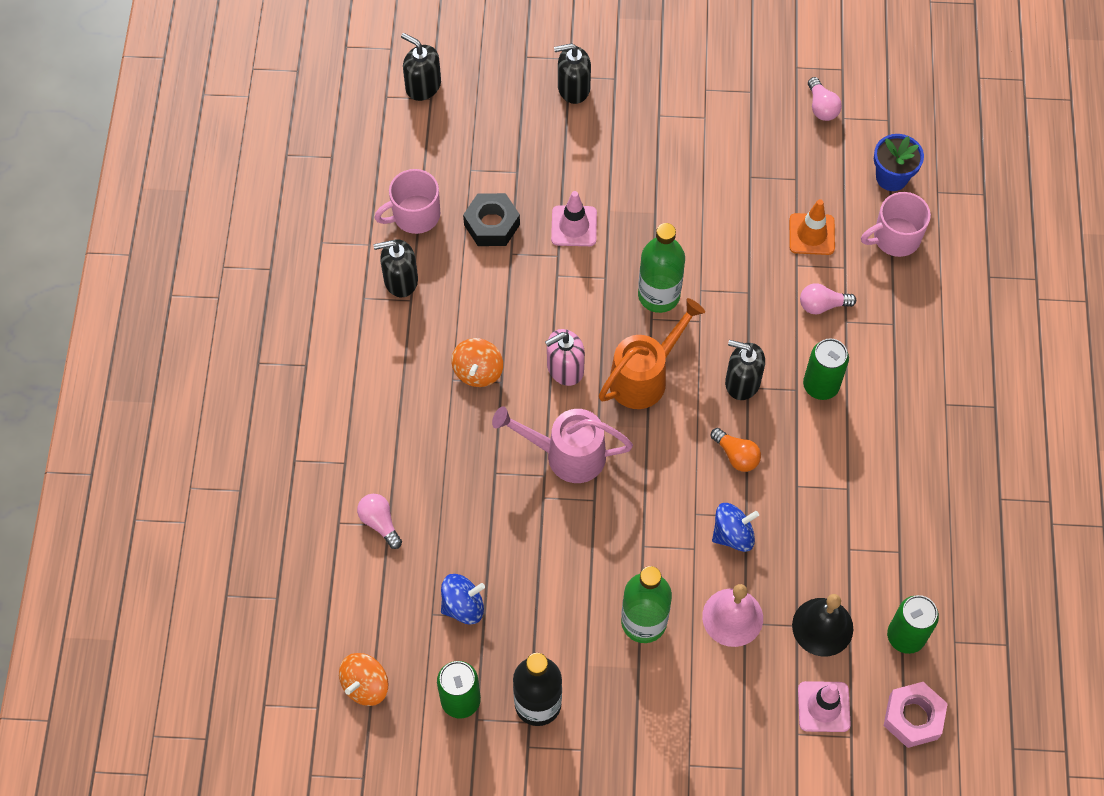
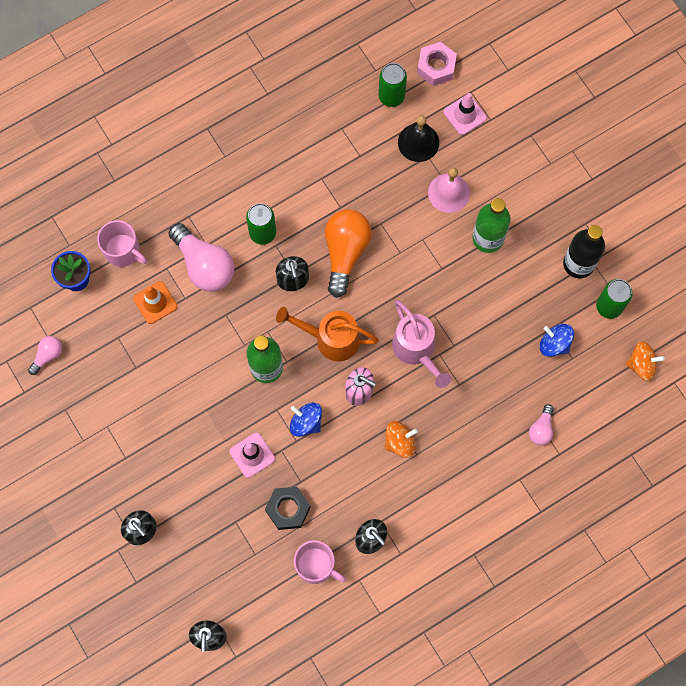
camera: 125 degrees left, 10 degrees up
(733, 534) = (398, 223): blue spinning top -> blue spinning top (306, 422)
(736, 455) = (345, 252): orange light bulb -> orange light bulb, size x1.99
(822, 305) = (204, 265): pink light bulb -> pink light bulb, size x1.99

